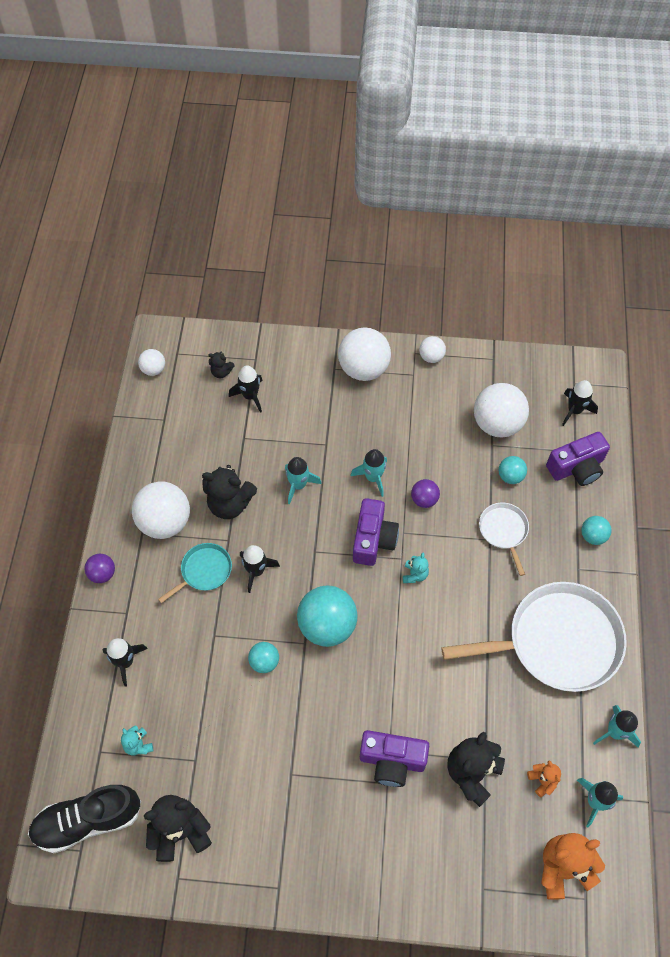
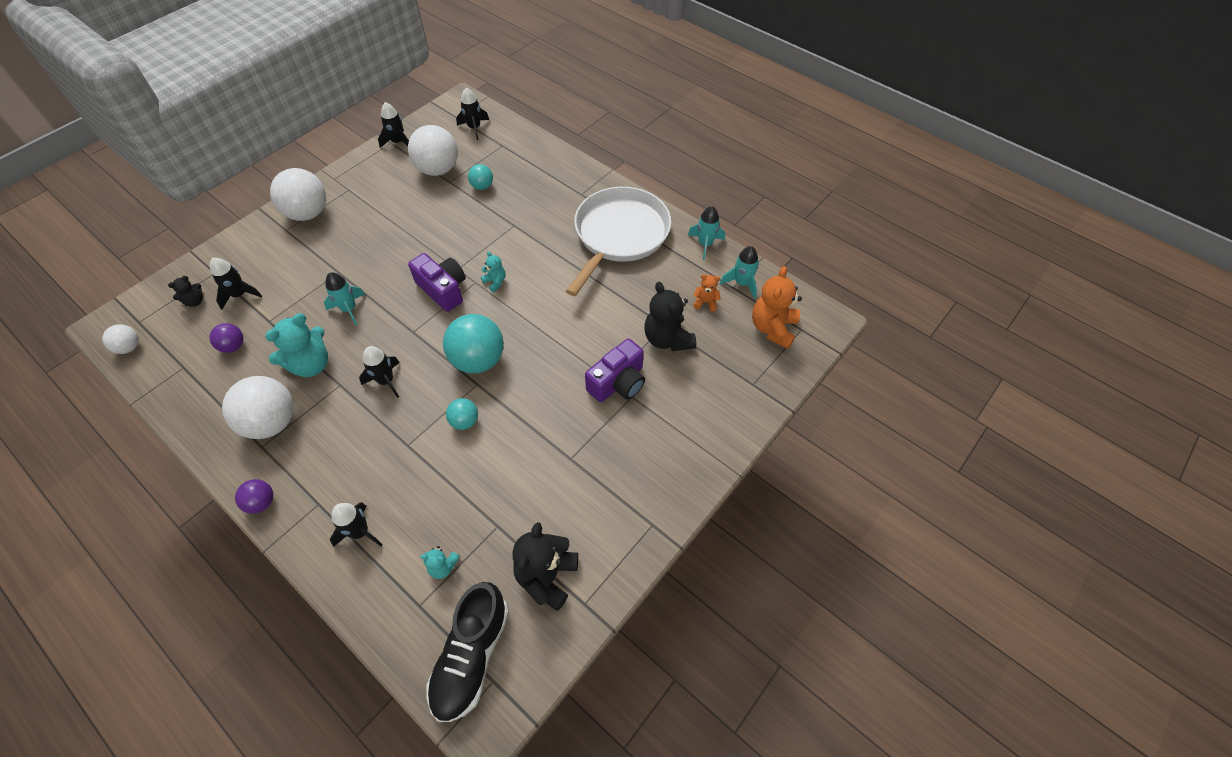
camera: 55 degrees left, 5 degrees down
(204, 571) = (346, 419): turquoise pan -> none
(230, 504) = (311, 365): black teddy bear -> turquoise teddy bear
(373, 477) = (396, 260): turquoise rocket -> none
(424, 499) = (446, 242): purple ball -> purple ball (233, 346)
(431, 357) = (347, 172): white ball -> none
(499, 364) = (398, 142): none -> black rocket
(504, 531) = (516, 214): white pan -> none
(576, 468) = (513, 151): purple camera -> none
(593, 536) = (567, 173): turquoise ball -> none

